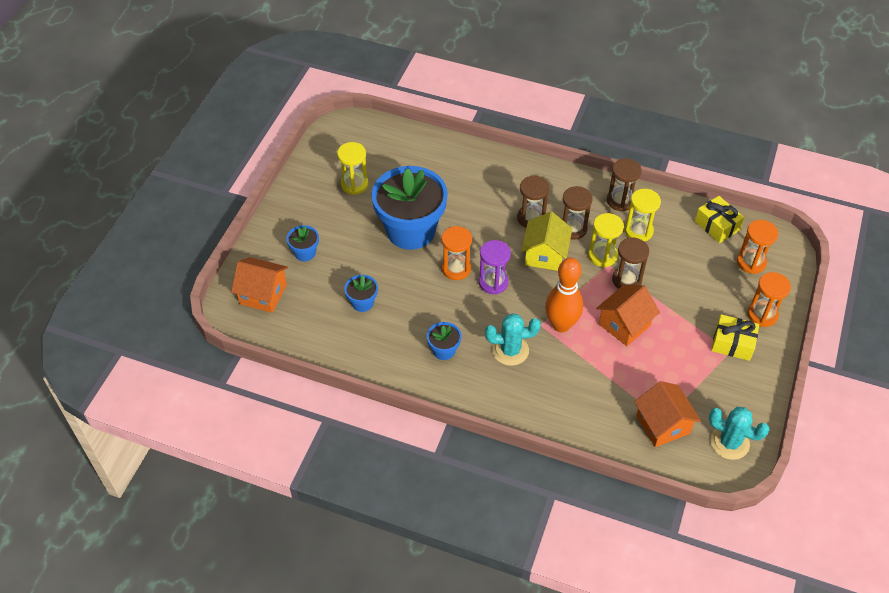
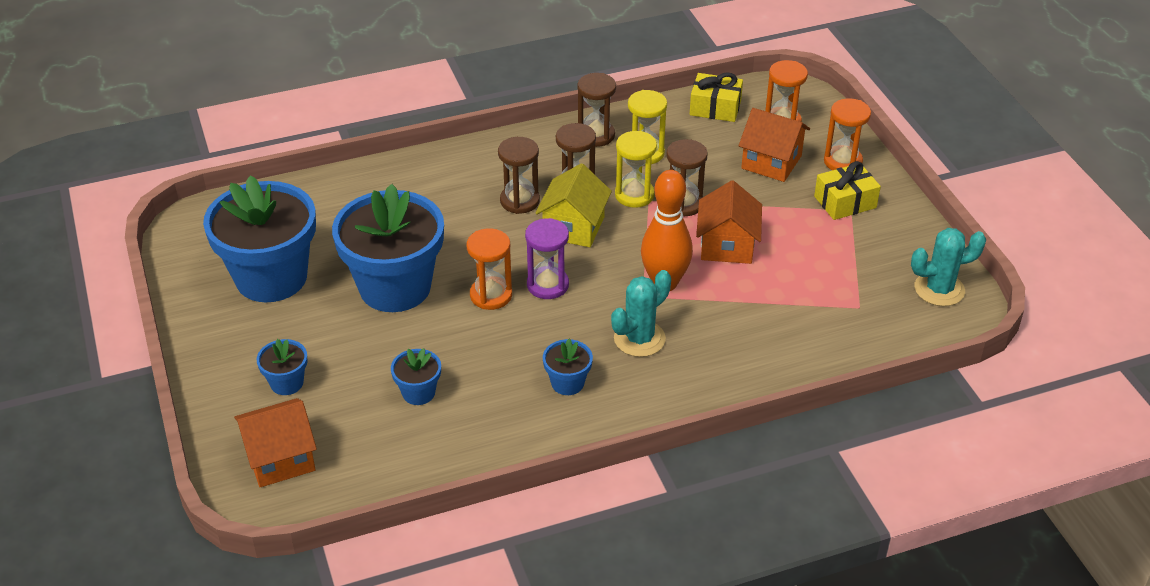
camera: 40 degrees left, 10 degrees down
(354, 184) = (271, 277): yellow hourglass -> blue flower pot
(545, 255) = (573, 227): yellow house -> yellow house turned 45 degrees clockwise
(662, 424) = (864, 312): orange house -> orange house (771, 162)

